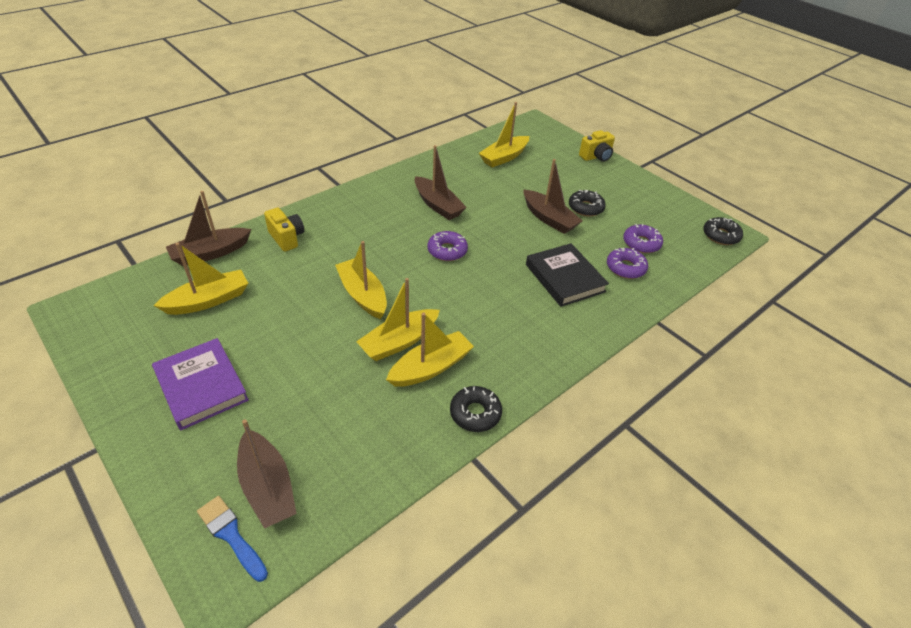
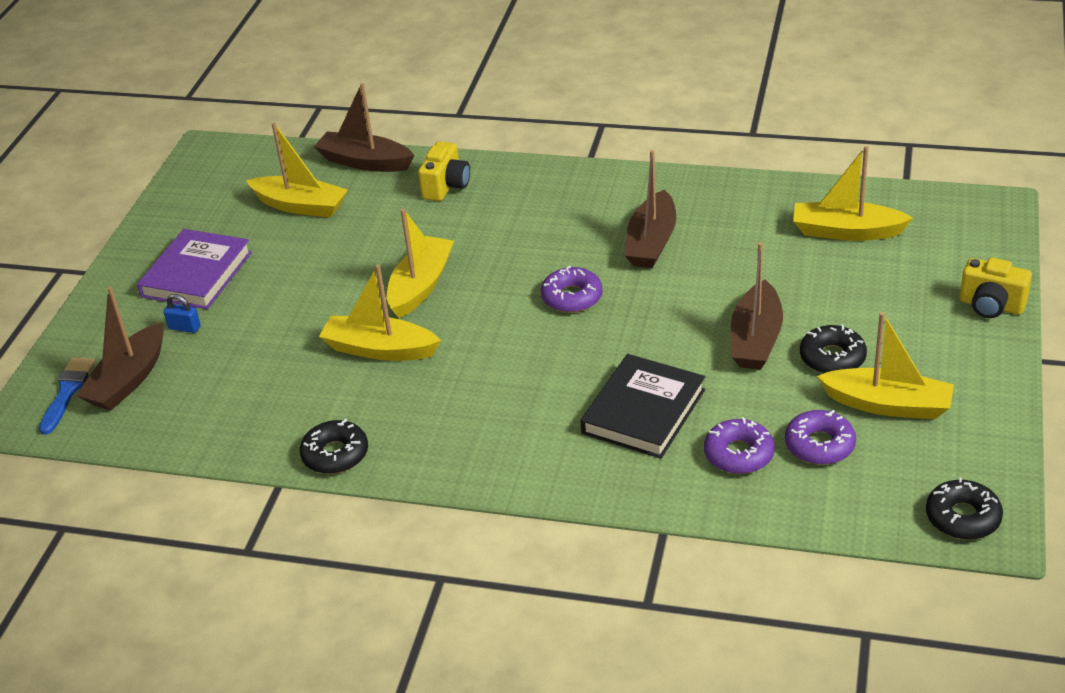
camera: 60 degrees right, 5 degrees down
(251, 423) = (184, 328): none -> blue padlock
(431, 367) = (367, 390): yellow boat -> yellow boat (888, 405)

